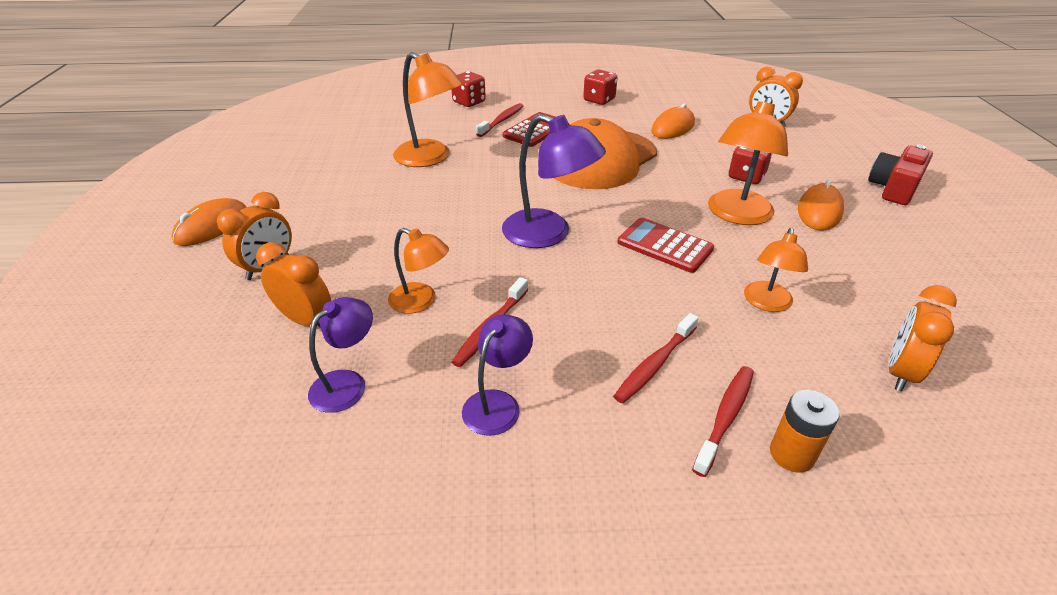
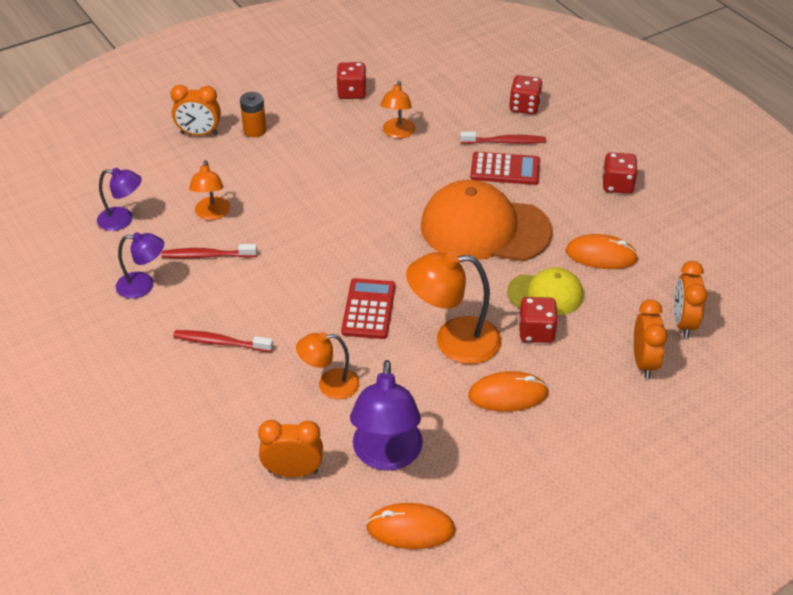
camera: 60 degrees right, 5 degrees up
(212, 226) = (223, 85): orange mouse -> orange mouse (410, 529)
(305, 320) = (162, 176): orange clock -> orange clock (644, 362)
(341, 162) = (351, 92): none -> red dice
(430, 158) = (397, 133): orange lamp -> orange lamp, size x0.61
(548, 234) = (336, 241): purple lamp -> purple lamp (386, 456)
(702, 159) = (545, 294): none -> yellow cap
(725, 417) = (190, 388): red toothbrush -> none
(791, 454) = (176, 425): orange battery -> orange battery (254, 130)
(894, 188) = (606, 445): red camera -> none

